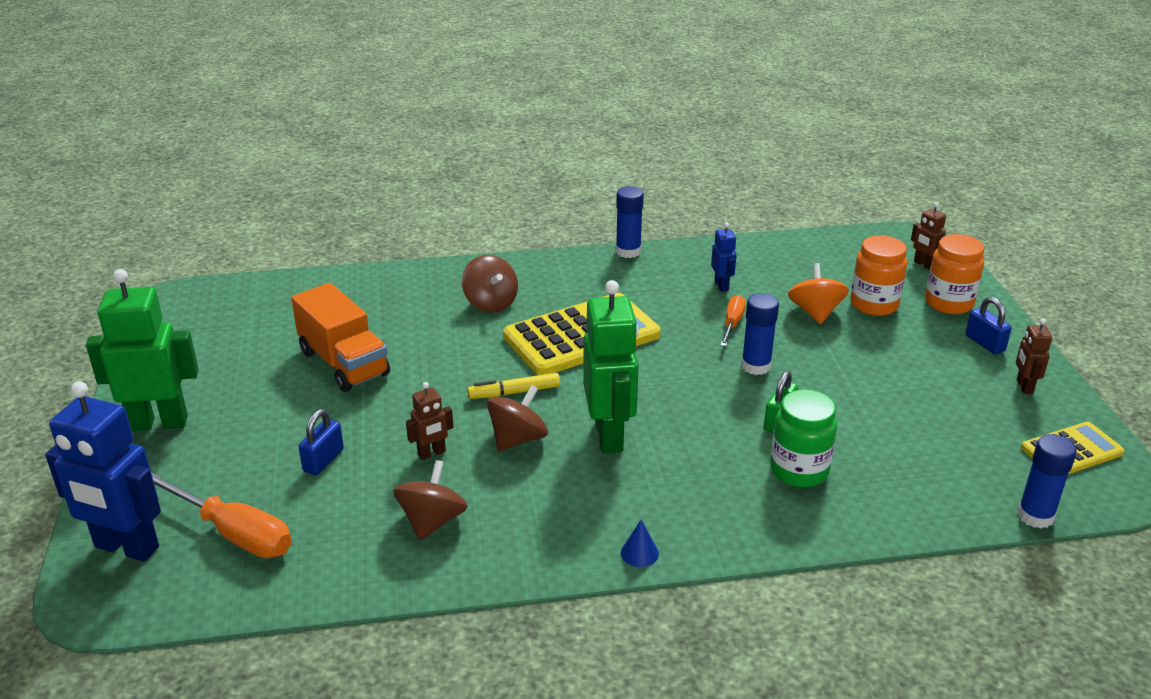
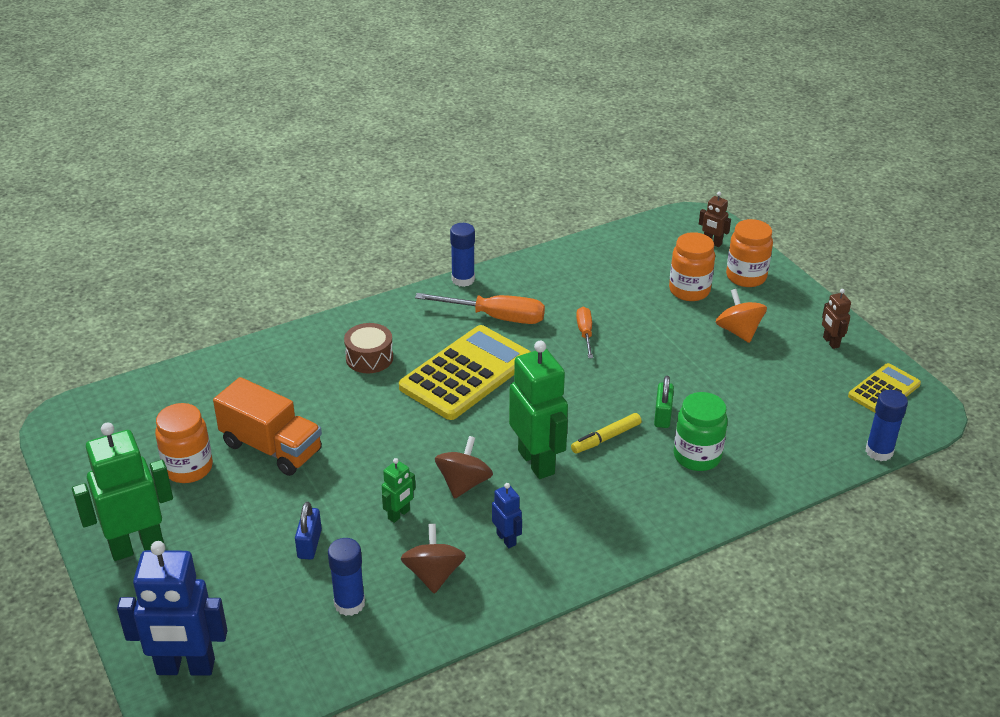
camera: 20 degrees left, 5 degrees up
(234, 533) = (272, 629): orange screwdriver -> orange screwdriver (495, 317)
(253, 364) = (188, 468): none -> orange jar
(432, 453) = (399, 514): brown robot -> green robot
(490, 303) = (369, 358): brown spinning top -> brown drum
(514, 392) = (437, 441): yellow marker -> yellow marker (606, 438)
(639, 553) = (610, 558): blue cone -> none
(721, 286) = (559, 298): blue robot -> blue robot (506, 539)
(756, 366) = (622, 370): blue glue stick -> blue glue stick (349, 603)
(815, 312) = (646, 308): orange spinning top -> orange spinning top (738, 331)
(985, 343) = (787, 309): blue padlock -> none

